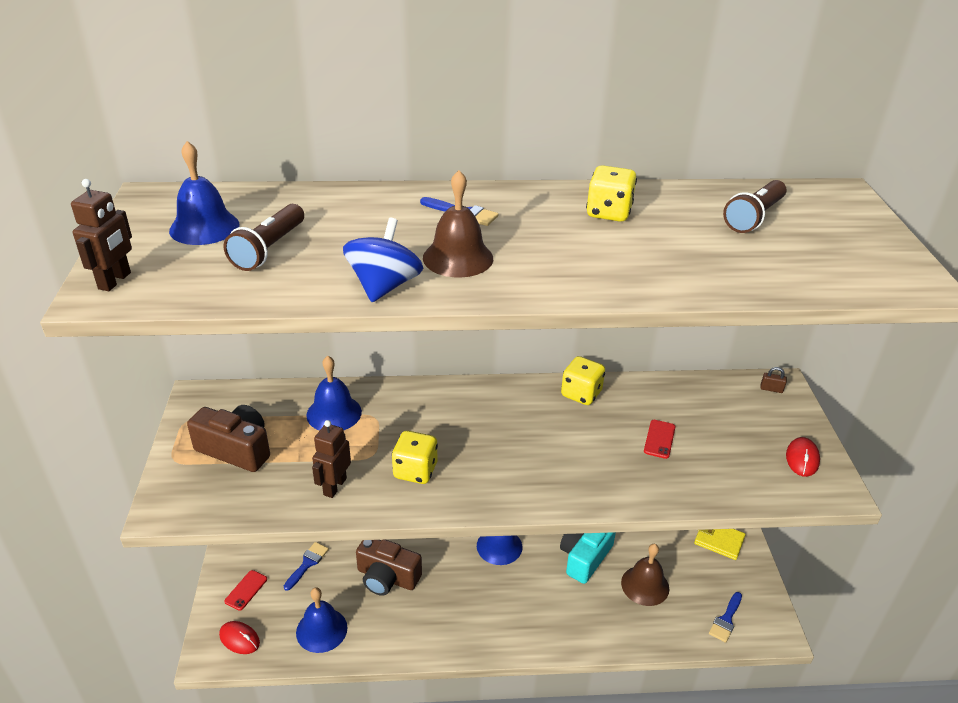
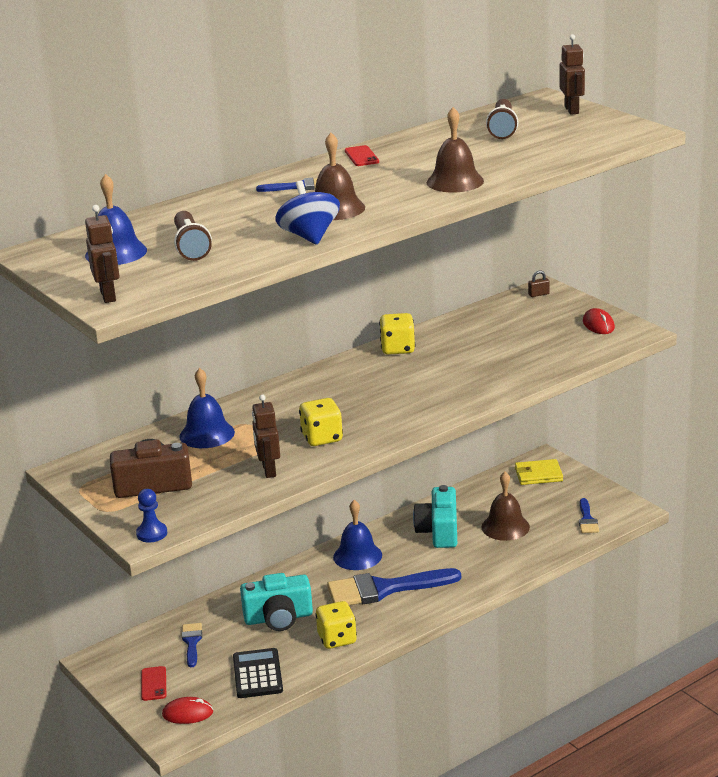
camera: 30 degrees left, 10 degrees down
(173, 510) = (152, 533): none -> blue pawn
(321, 630) = (257, 674): blue bell -> black calculator
(387, 577) = (278, 618): brown camera -> turquoise camera
(490, 596) = (384, 589): none -> blue brush
(608, 213) = (402, 155): yellow dice -> yellow dice (337, 639)
(621, 272) = (455, 181): none -> brown bell
(659, 439) = (487, 352): red phone -> red phone (361, 156)
(860, 220) = (572, 110): none -> brown robot

